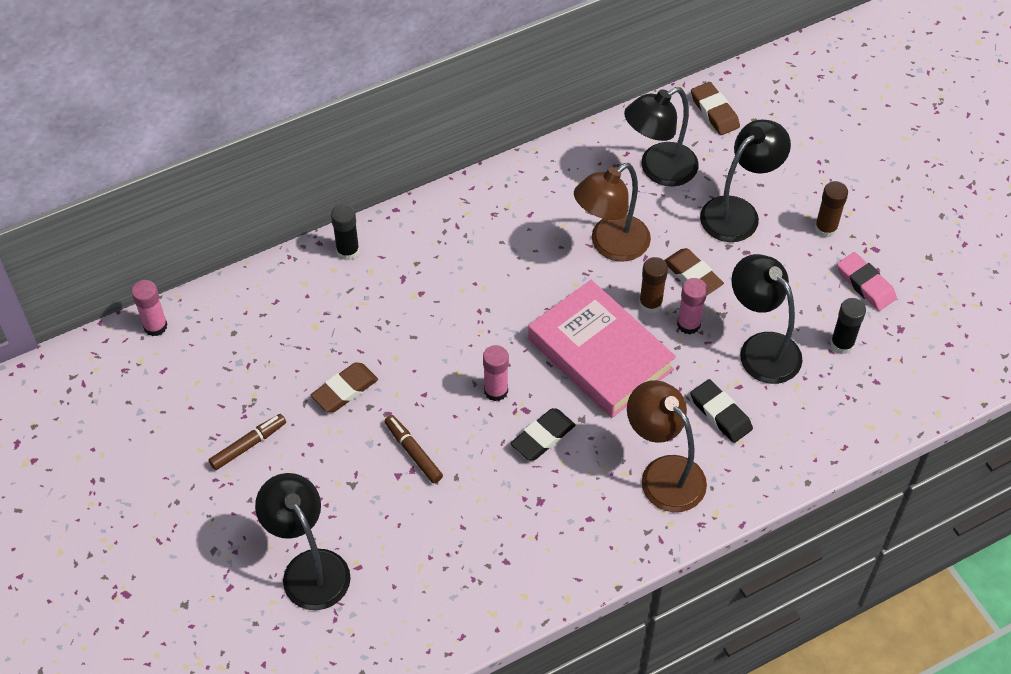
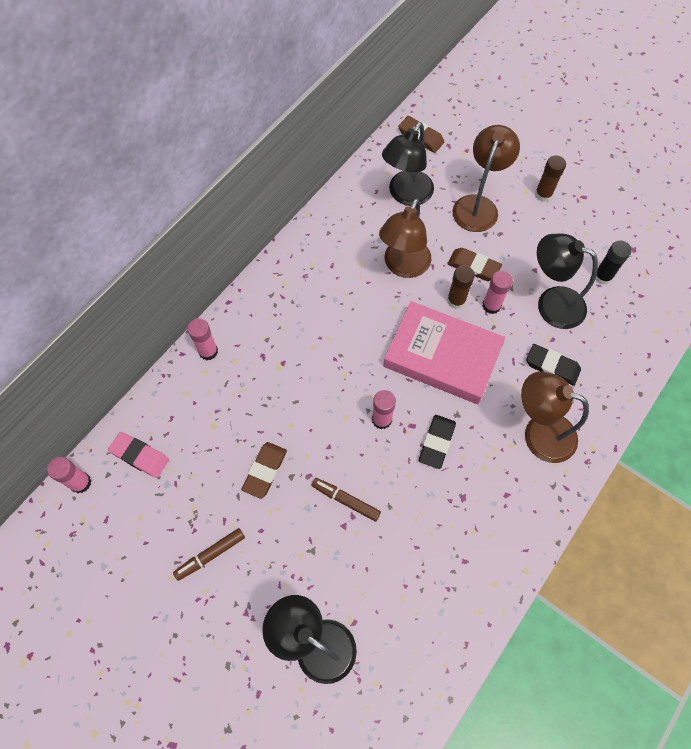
camera: 25 degrees left, 10 degrees up
(248, 445) = (210, 555): brown marker -> brown marker turned 150 degrees counterclockwise
(348, 251) = (208, 351): black glue stick -> pink glue stick
(738, 212) = (478, 205): black lamp -> brown lamp
(865, 284) = (592, 225): pink eraser -> pink eraser (140, 456)

